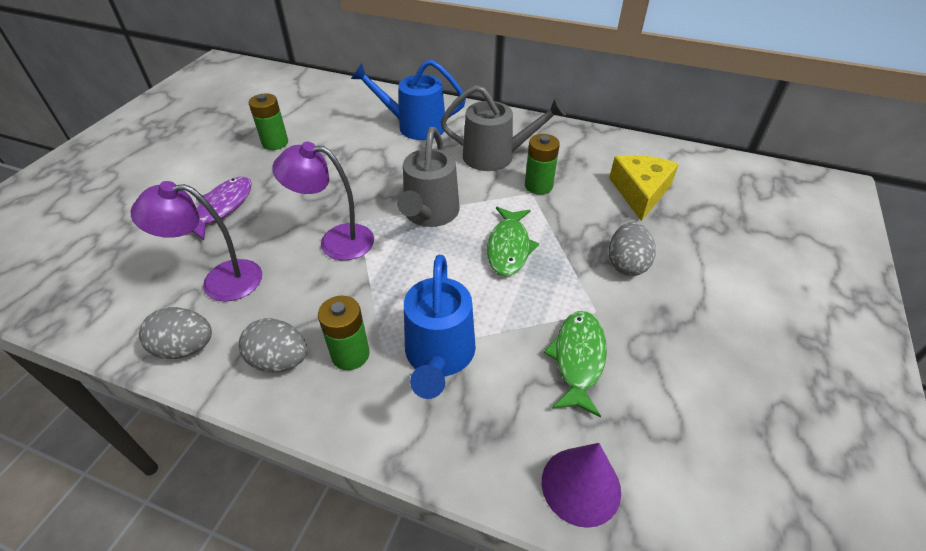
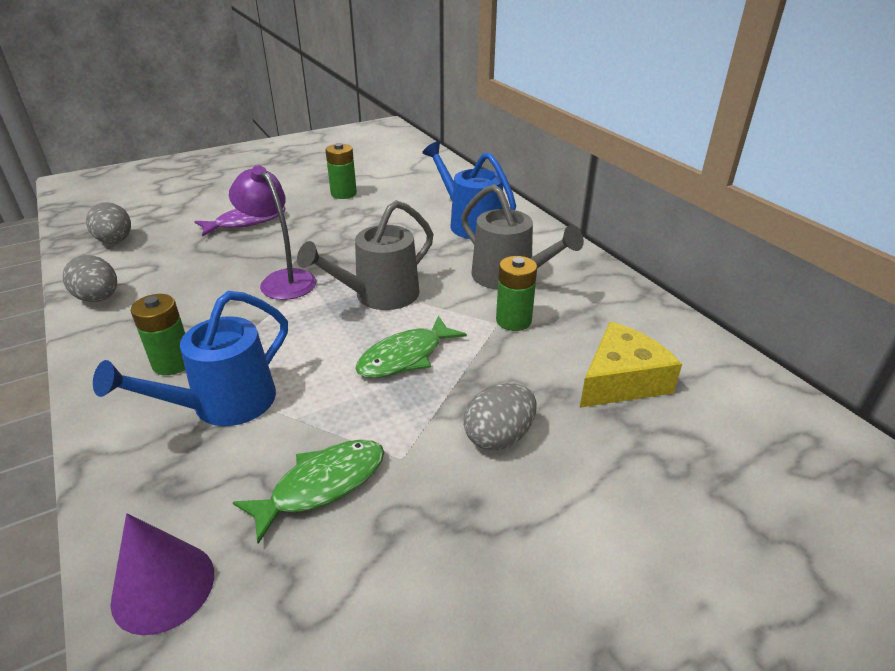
camera: 40 degrees right, 10 degrees down
(220, 281) = (176, 268): purple lamp -> none
(279, 360) = (130, 339): grey egg -> grey egg (115, 241)

